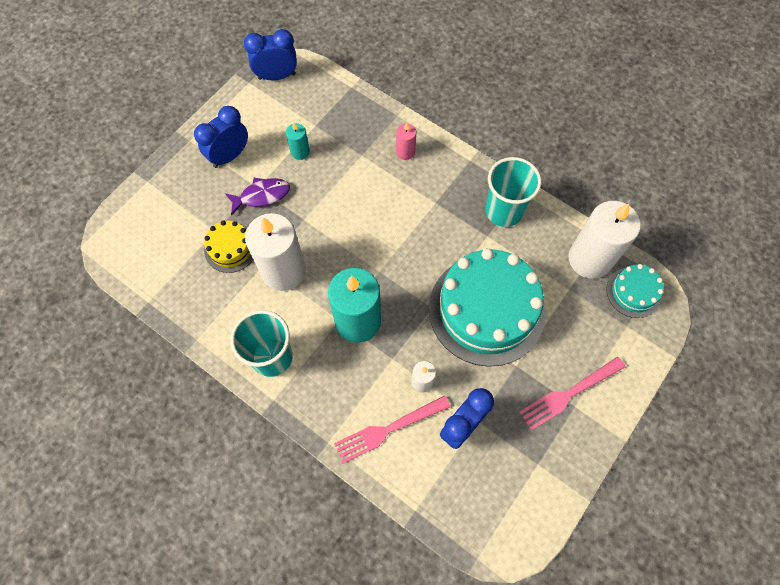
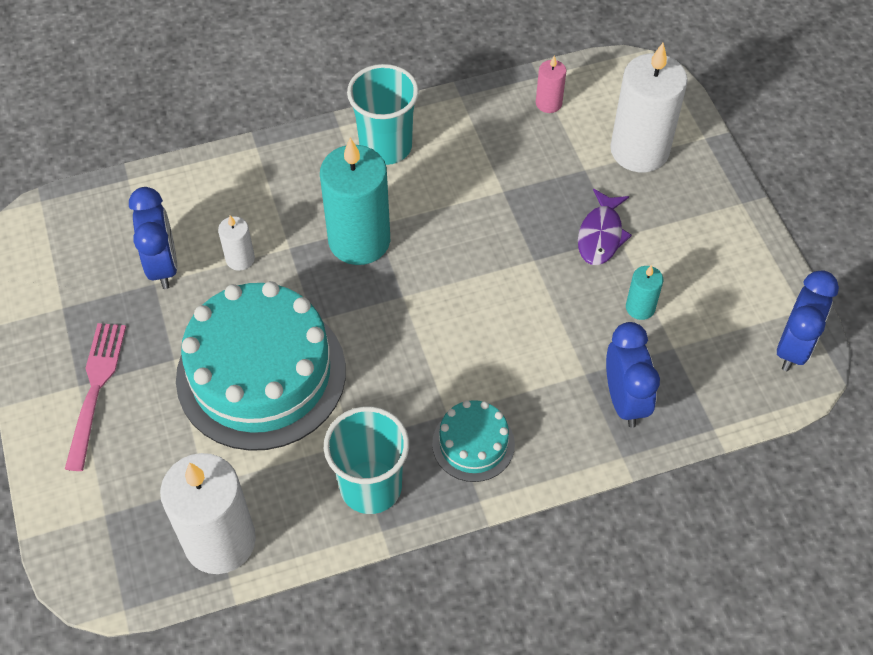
camera: 125 degrees right, 10 degrees down
(229, 156) = (687, 231): blue clock -> blue clock (624, 400)
(230, 248) = (549, 172): yellow cake -> none
(283, 271) = (479, 206): white candle -> white candle (639, 150)
(388, 429) = (221, 201): pink fork -> none
(405, 152) = (552, 428): pink candle -> pink candle (548, 103)
(633, 292) = (134, 558): turquoise cake -> turquoise cake (473, 444)

